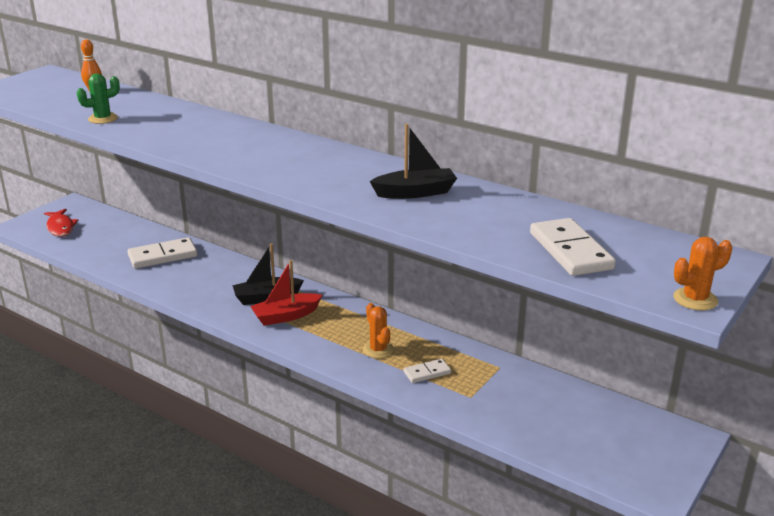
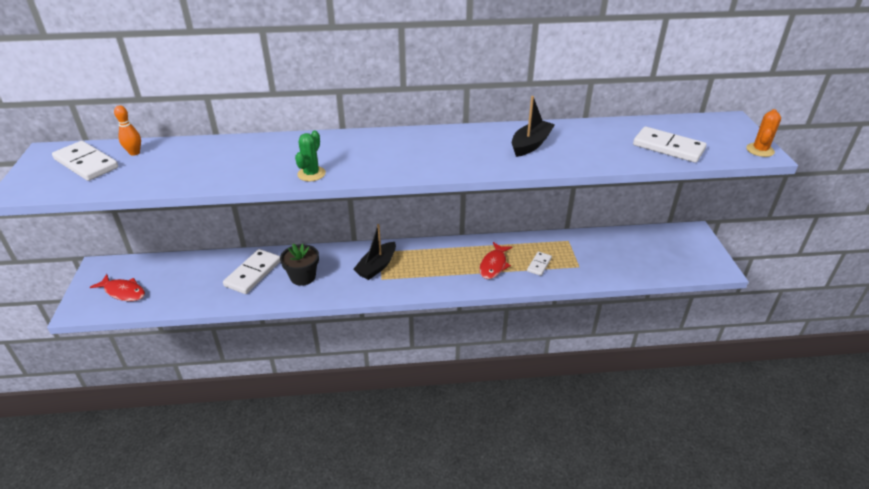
camera: 40 degrees left, 10 degrees up
(54, 87) = (86, 163): none -> white domino
(103, 119) = (199, 176): green cactus -> green cactus (311, 174)
(195, 277) = (303, 277): none -> black flower pot
(286, 316) = (408, 273): red boat -> none
(378, 350) = (494, 265): orange cactus -> red fish

